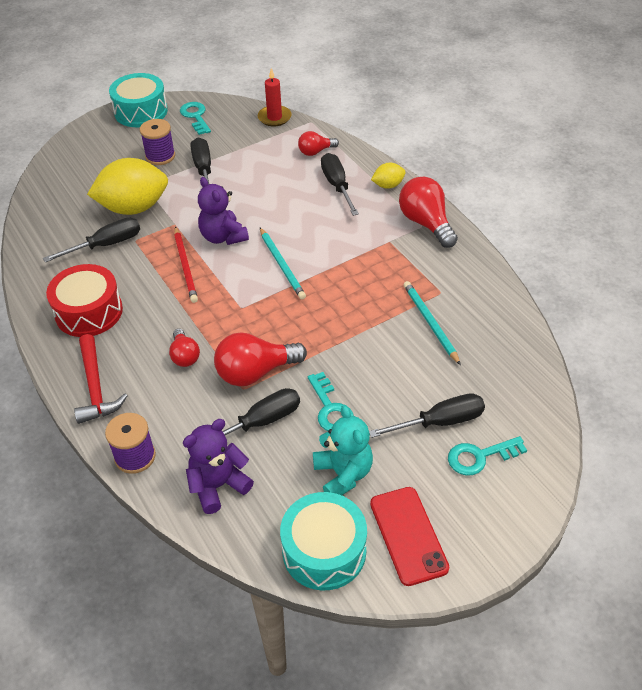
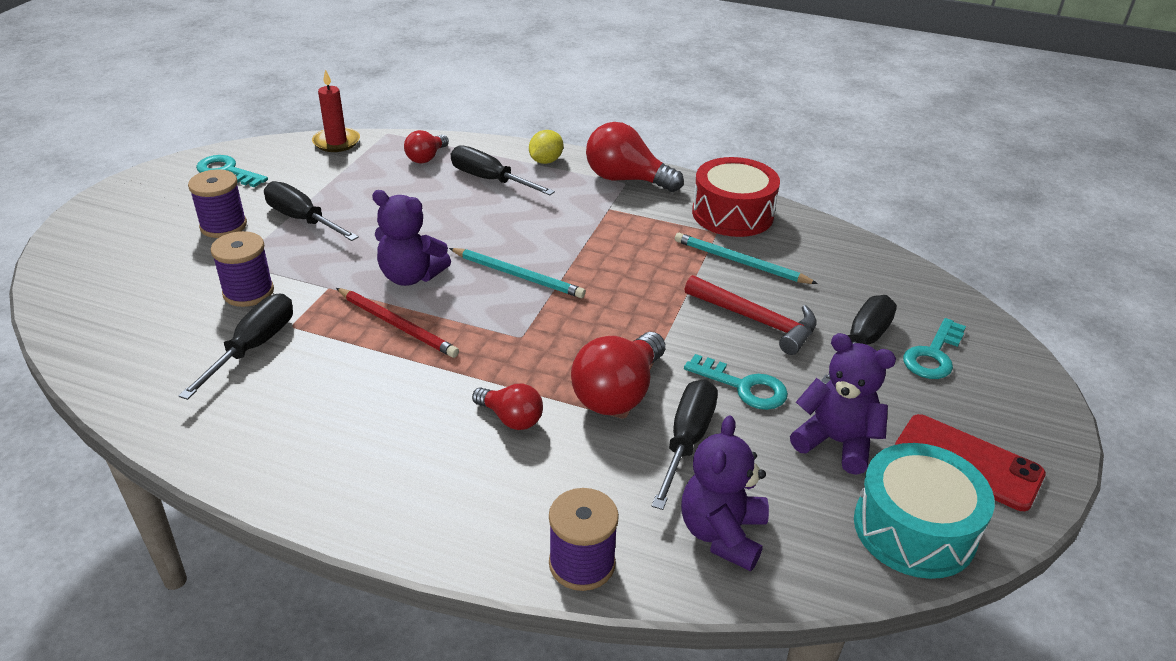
camera: 40 degrees left, 10 degrees down
(89, 312) = (316, 433): red drum -> red drum (732, 214)
(95, 387) = (430, 514): red hammer -> red hammer (756, 320)
(134, 208) = (248, 292): yellow lemon -> purple spool
(141, 111) = (138, 189): turquoise drum -> none
(343, 474) = (836, 442): turquoise teddy bear -> purple teddy bear

